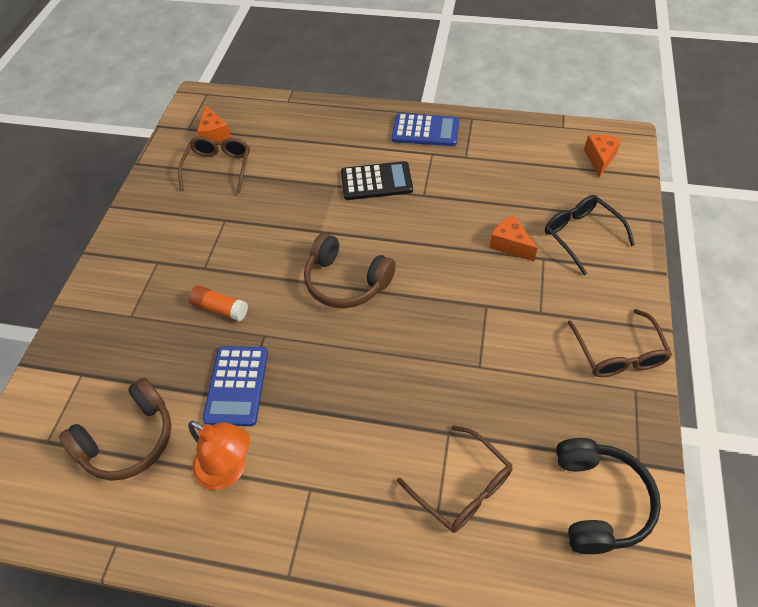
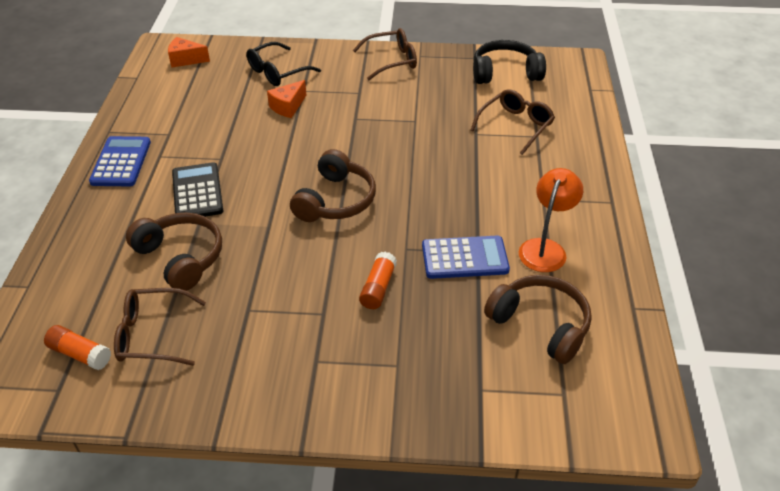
camera: 100 degrees left, 10 degrees down
(214, 134) = (80, 354): orange cheese -> orange glue stick
(295, 177) = (181, 258): none -> brown headphones

